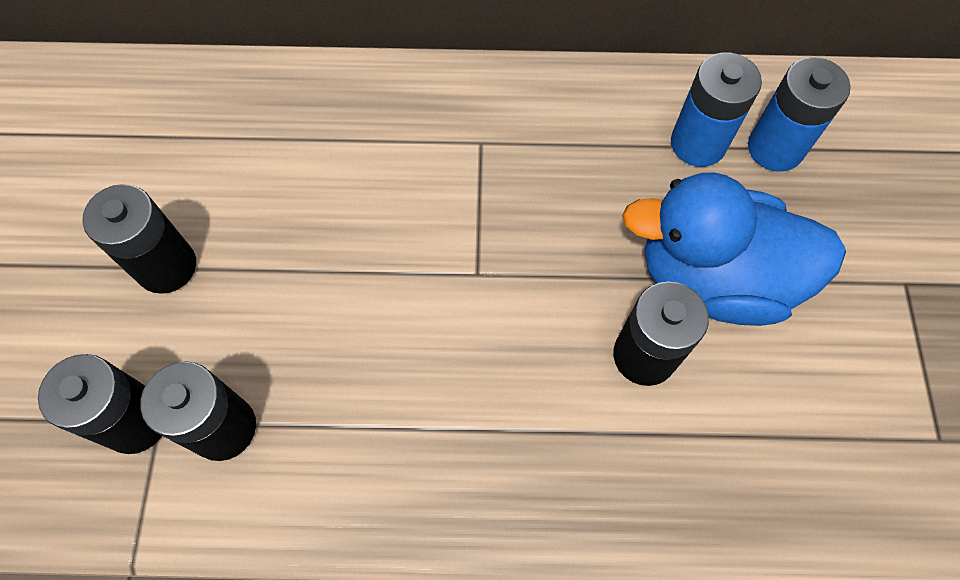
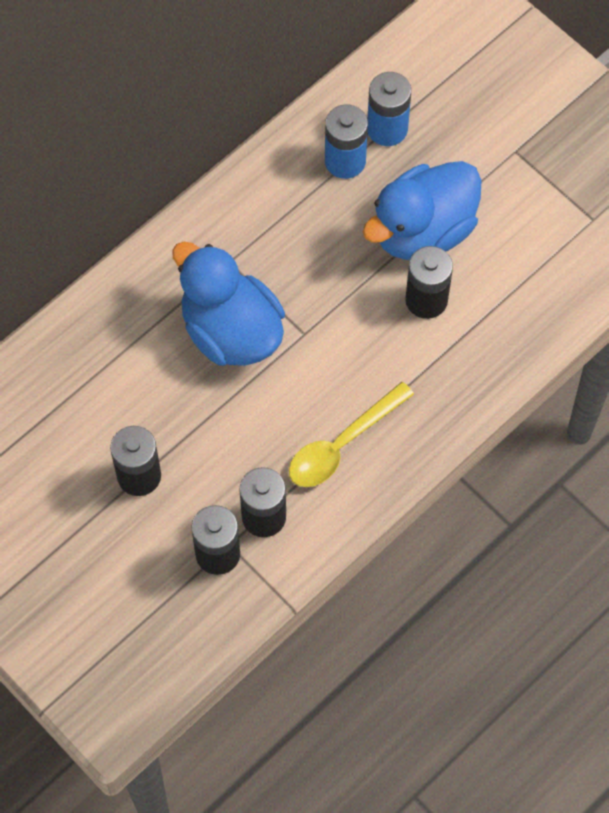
camera: 45 degrees left, 0 degrees up
(387, 429) = (342, 444): none -> yellow spoon
(409, 207) = (231, 331): none -> blue duck

